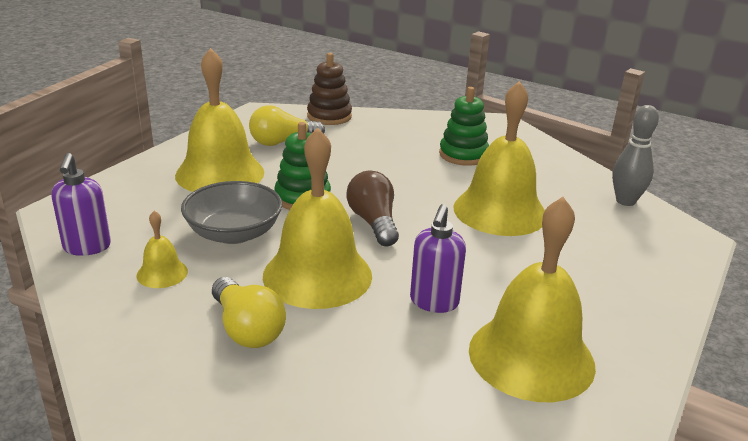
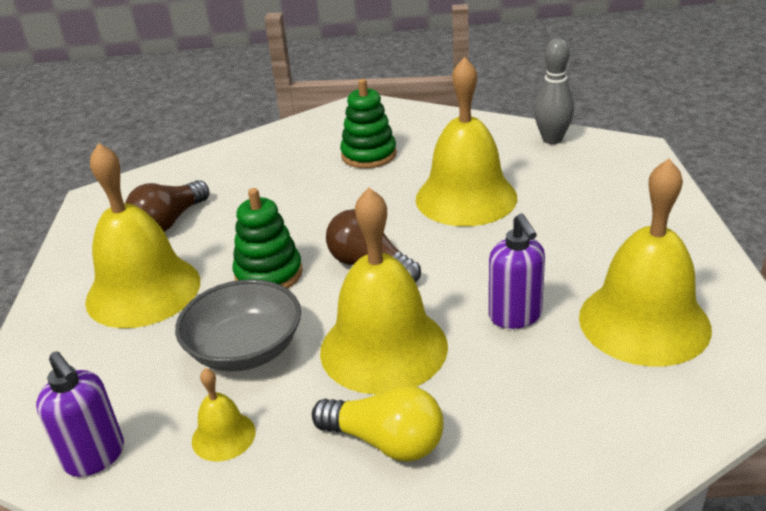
camera: 30 degrees left, 5 degrees up
(282, 142) = (169, 222): yellow light bulb -> brown light bulb
(329, 116) = (184, 170): brown stacking toy -> none

